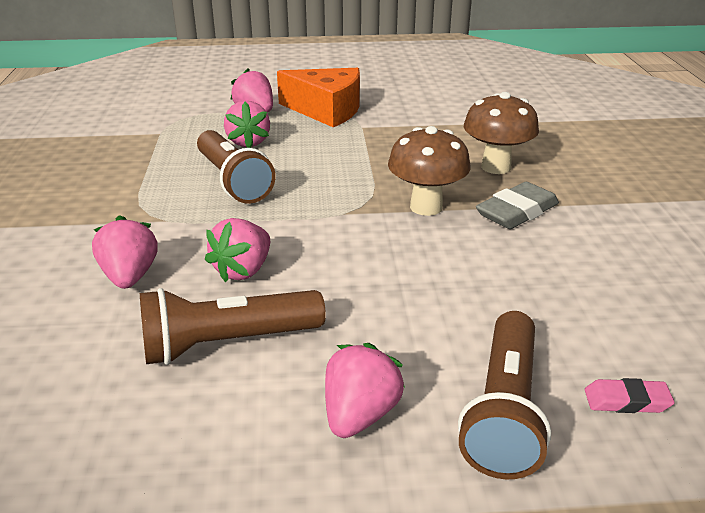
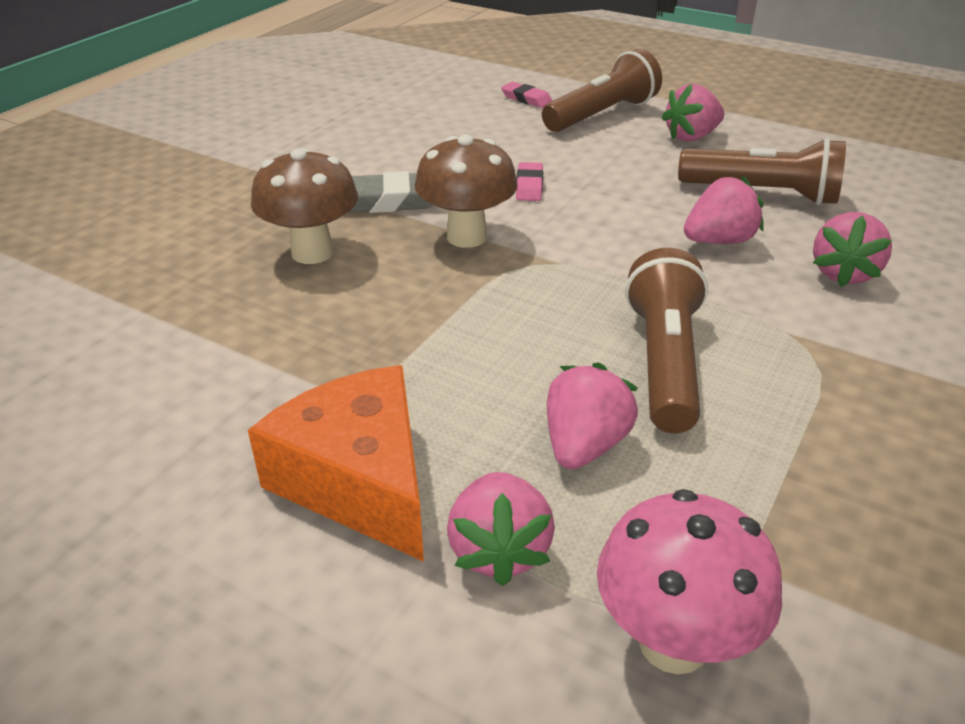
camera: 145 degrees left, 5 degrees up
(179, 112) = (673, 642): none -> pink mushroom
(442, 265) = (529, 186): none -> pink eraser

